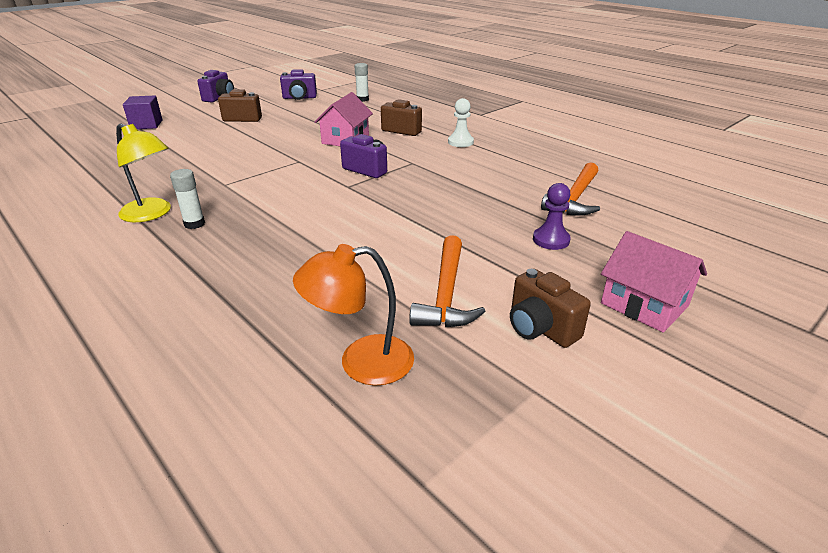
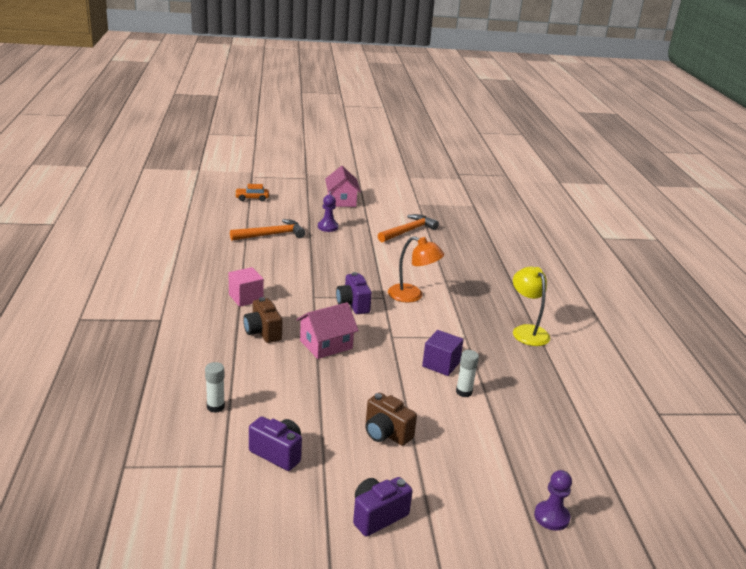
camera: 145 degrees left, 5 degrees down
(108, 121) = (551, 517): none -> purple pawn
(146, 125) = (504, 477): purple cube -> purple cube (441, 364)
(194, 224) = (502, 311): white glue stick -> white glue stick (464, 392)
(361, 362) = (465, 228): orange lamp -> orange lamp (412, 296)
(460, 142) = (246, 298): white pawn -> pink cube
(540, 328) = (391, 211): brown camera -> none
(724, 235) = (252, 198): none -> orange car

